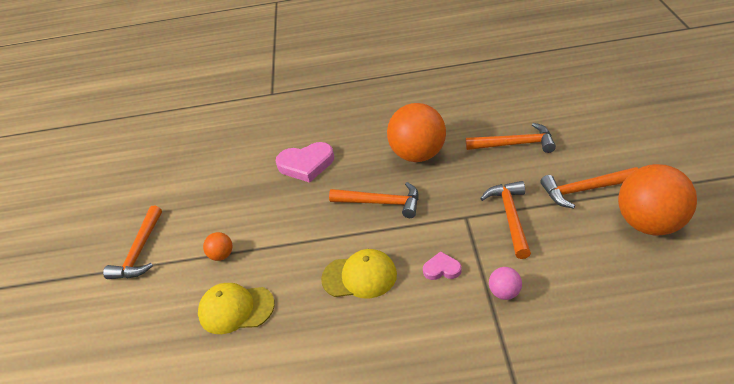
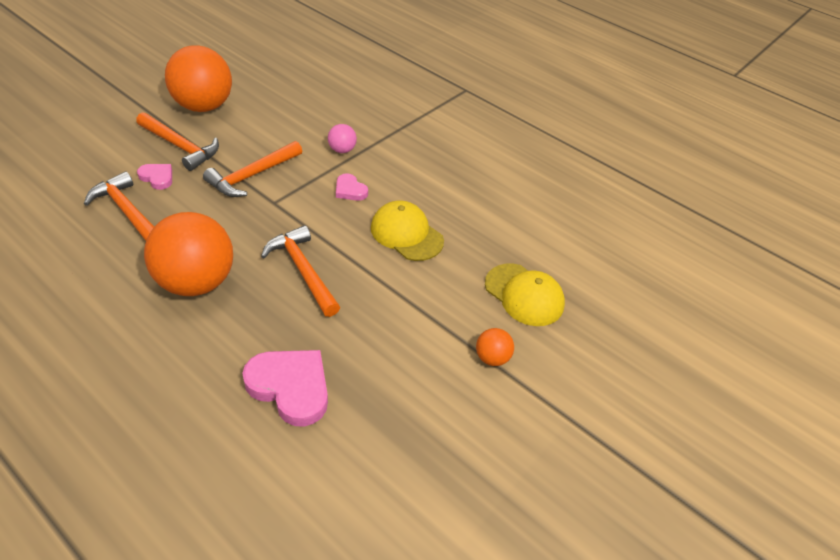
camera: 145 degrees left, 5 degrees up
(140, 251) = (573, 452): orange hammer -> none
(547, 167) = (157, 177): none -> pink heart

